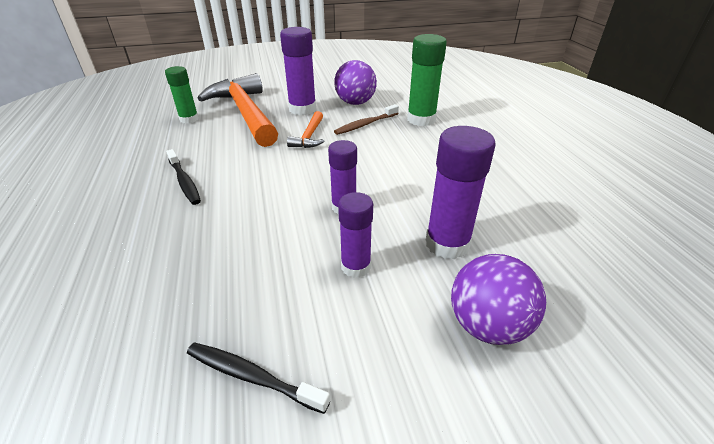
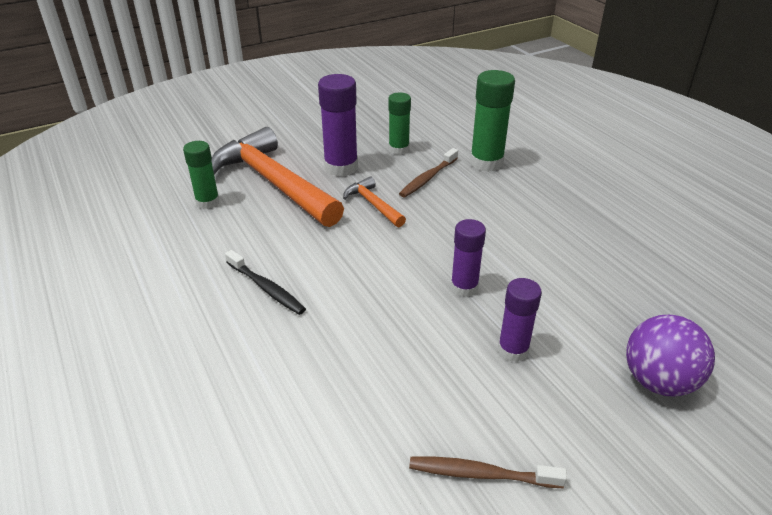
camera: 15 degrees left, 0 degrees up
(252, 376) = (481, 474): black toothbrush -> brown toothbrush
(309, 136) = (373, 204): orange hammer -> orange hammer turned 150 degrees clockwise
(355, 103) = (399, 149): purple ball -> green glue stick
(447, 244) = (586, 308): purple glue stick -> none

